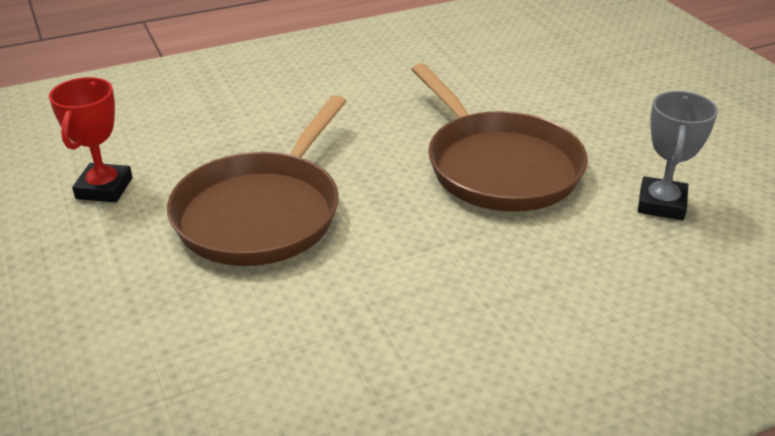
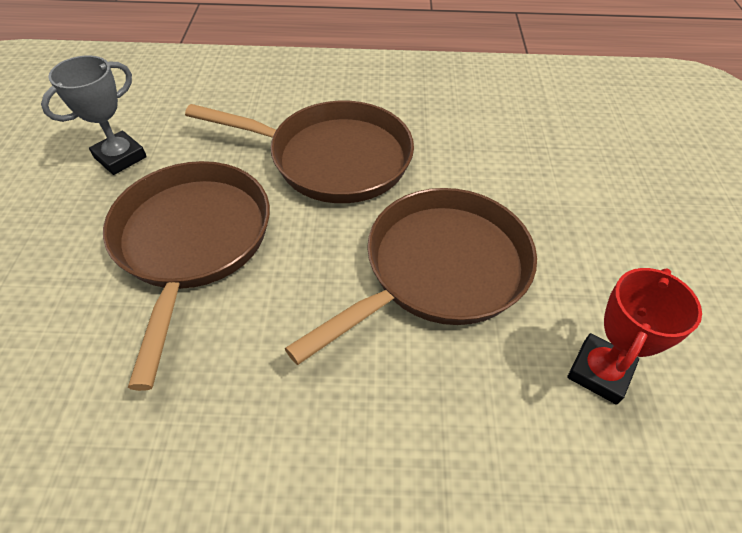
camera: 155 degrees left, 15 degrees up
(443, 278) = (332, 159): none -> brown pan

